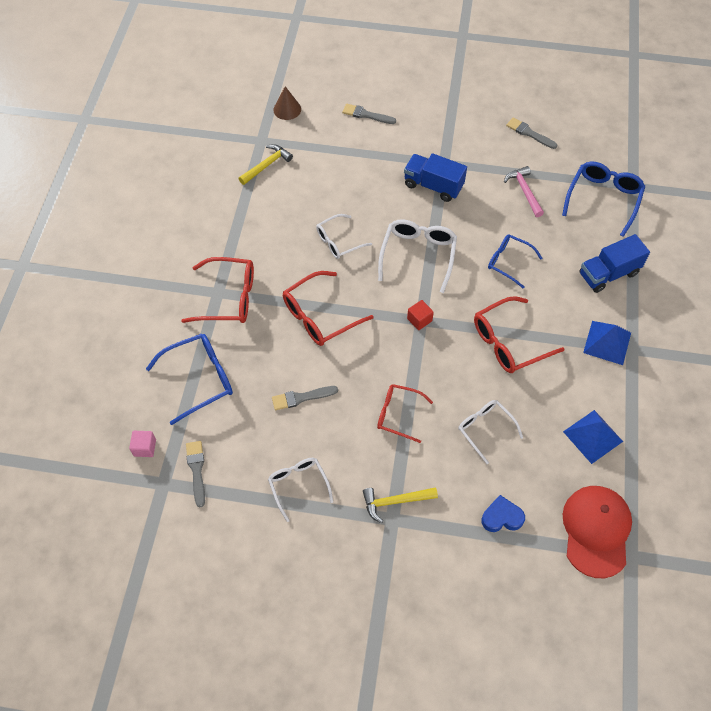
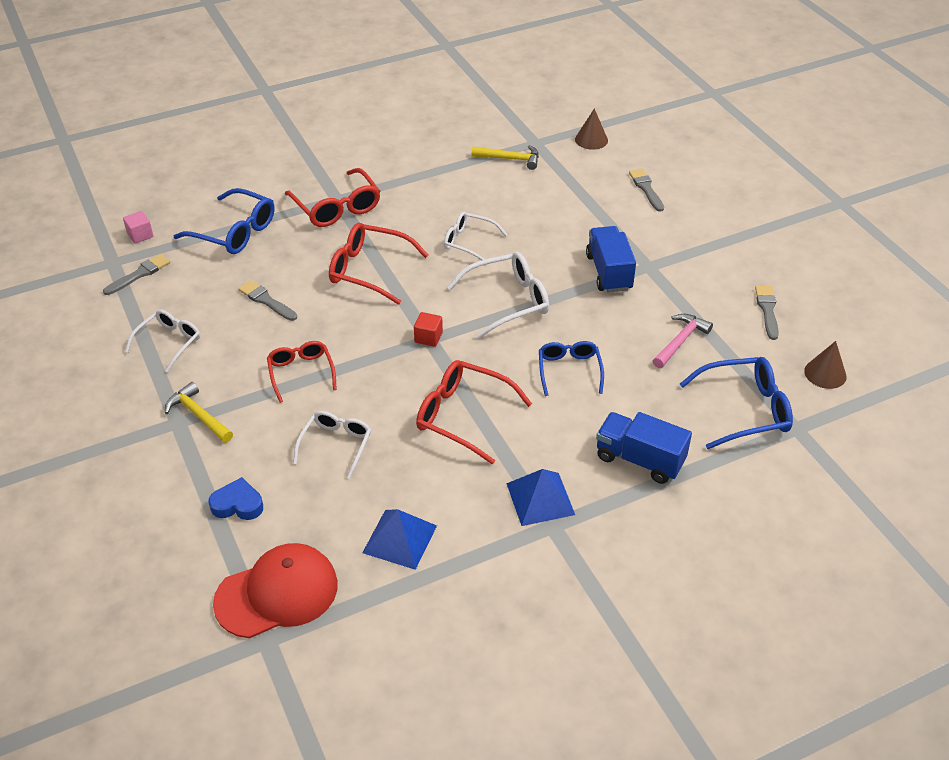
camera: 55 degrees right, 15 degrees down
(501, 517) = (238, 504): blue heart -> blue heart turned 45 degrees counterclockwise
(600, 144) = (825, 373): none -> brown cone

